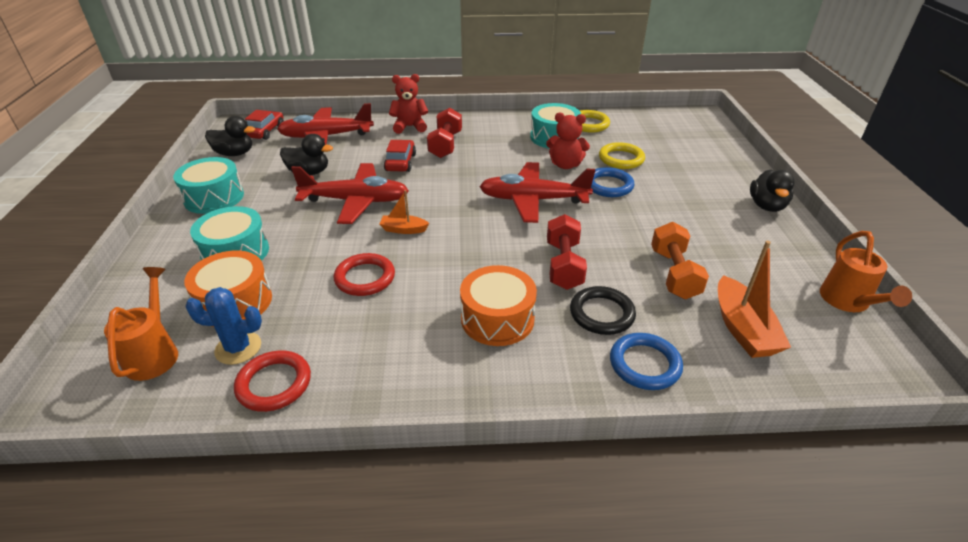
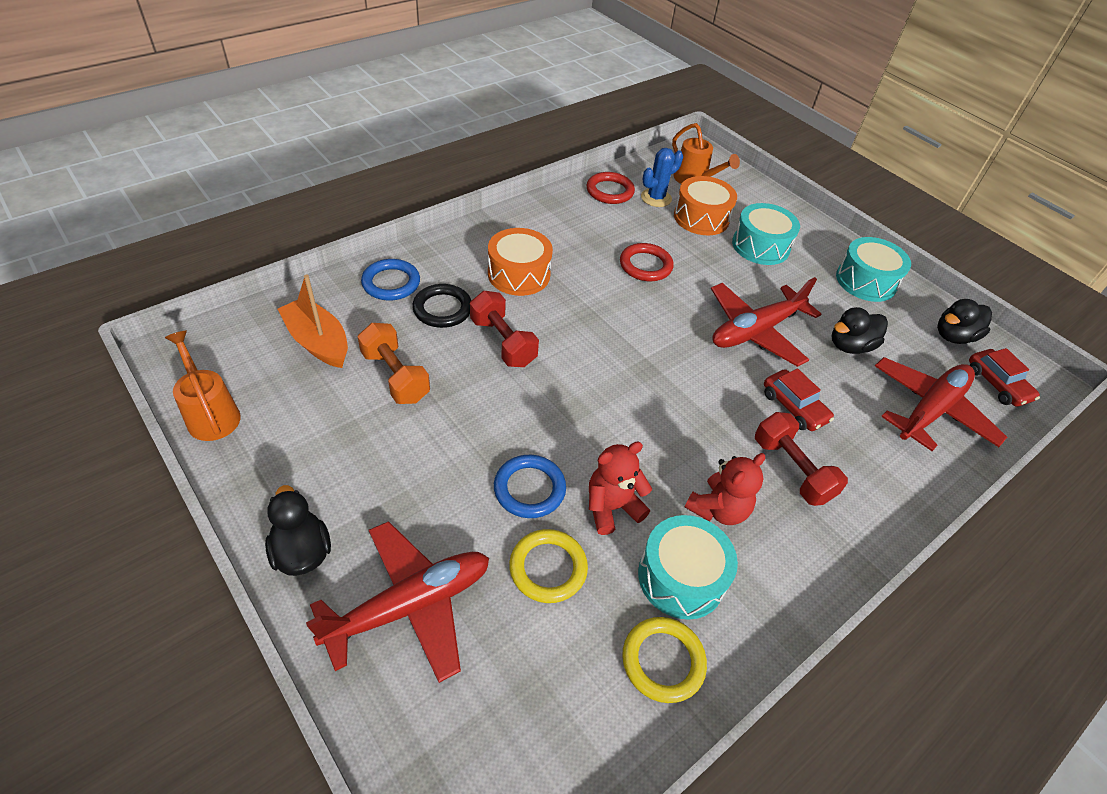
camera: 140 degrees right, 10 degrees up
(403, 229) = (674, 319): orange boat -> none
(409, 127) = (881, 487): red teddy bear -> red teddy bear (718, 509)
(533, 200) = (596, 416): red plane -> red plane (410, 606)

